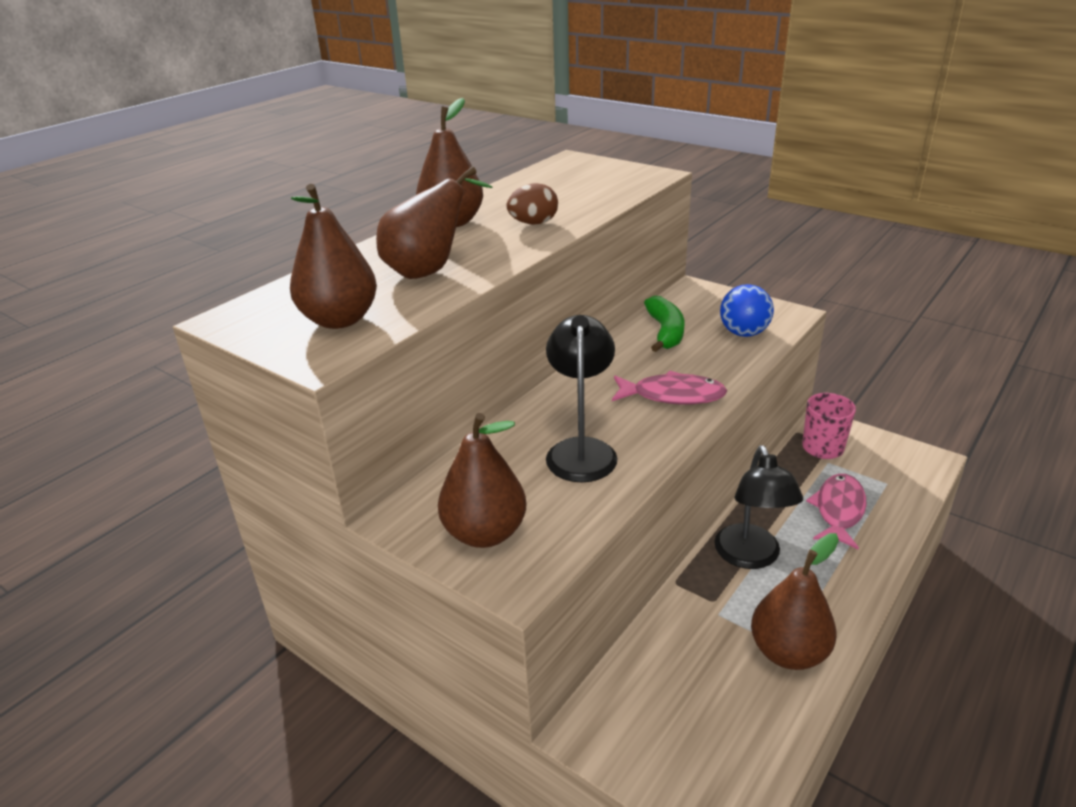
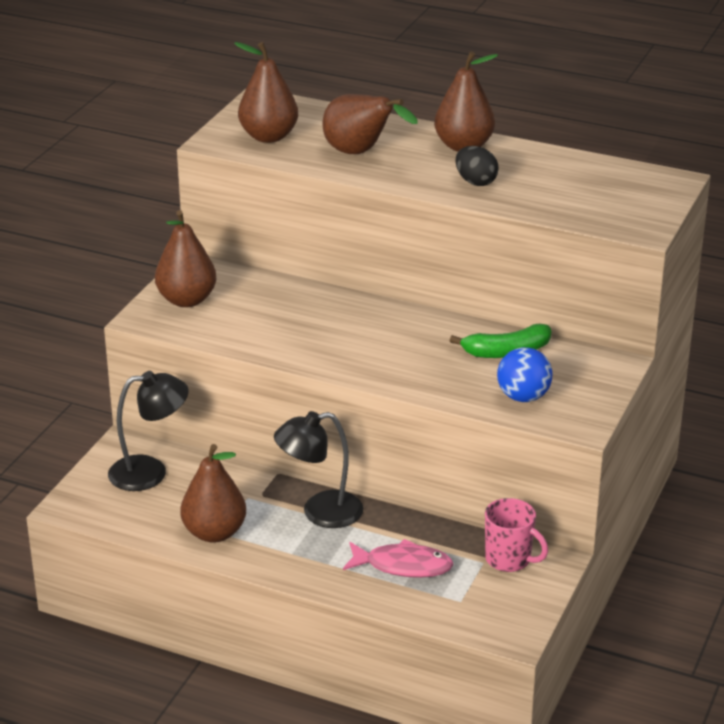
camera: 75 degrees right, 0 degrees up
(533, 223) = (475, 182): brown egg -> black egg
(581, 450) = (293, 326): black lamp -> black lamp (150, 472)
(673, 395) = (388, 362): pink fish -> none

